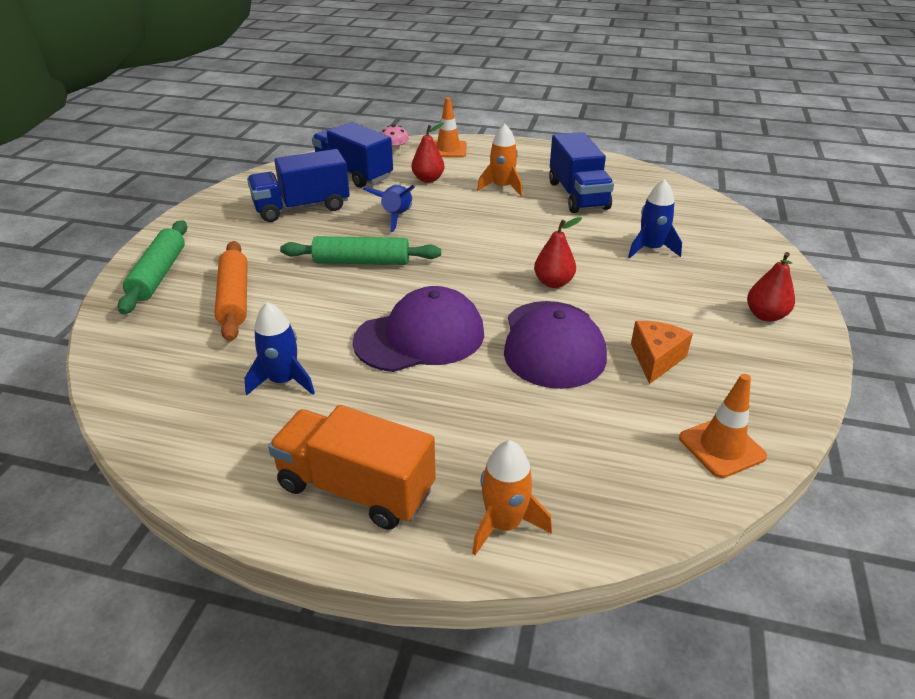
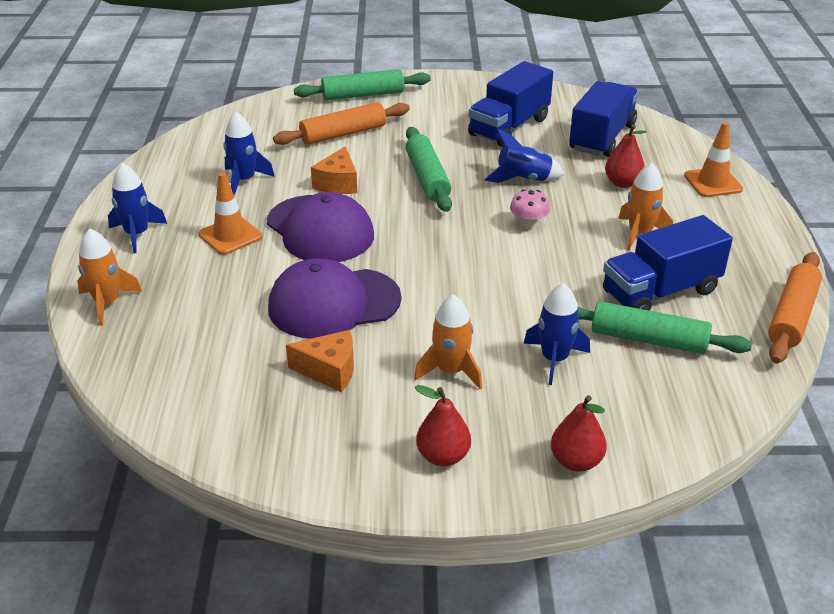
camera: 75 degrees right, 0 degrees up
(302, 208) = (509, 127): blue truck -> blue truck turned 105 degrees counterclockwise
(336, 315) = (338, 183): none -> orange cheese
(356, 488) = (137, 234): orange truck -> blue rocket
(394, 152) = (675, 150): pink mushroom -> pink mushroom (528, 223)
(553, 283) = (443, 293): red pear -> red pear (576, 461)
(615, 161) = (792, 316): none -> orange rolling pin
(632, 210) = (648, 339): none -> green rolling pin
(661, 296) = (451, 371): none -> orange rocket
(721, 447) = (206, 415): orange traffic cone -> orange traffic cone (230, 236)

